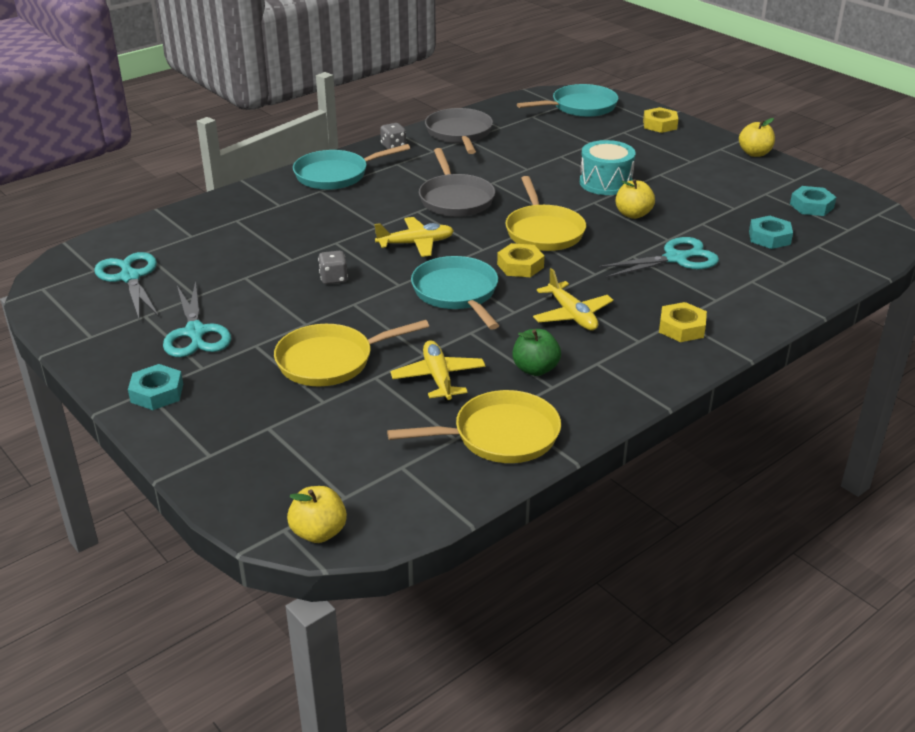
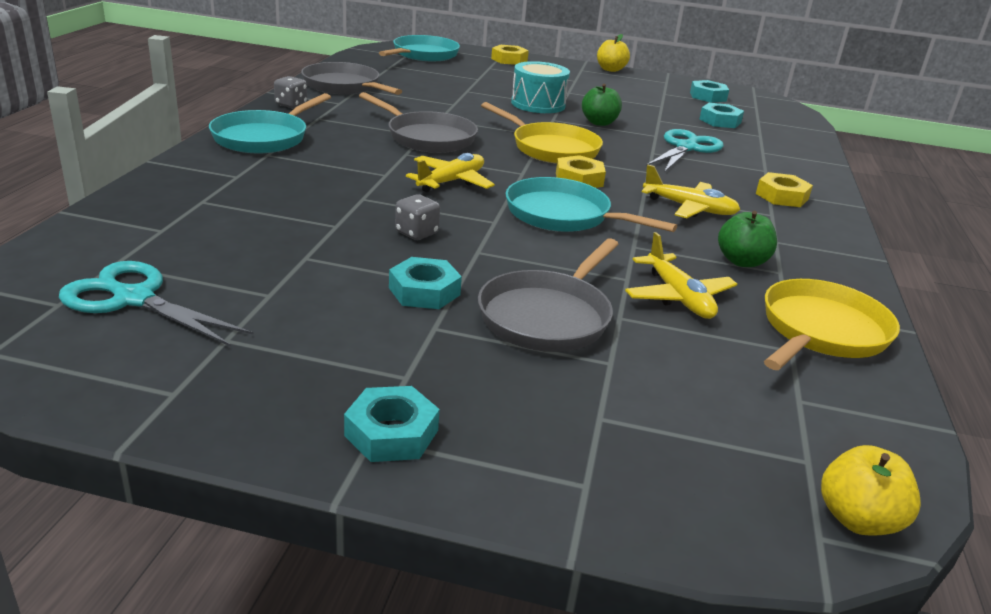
camera: 40 degrees left, 5 degrees down
(195, 333) = (333, 338): turquoise scissors -> none
(281, 321) = (424, 291): none -> turquoise nut
(331, 361) = (548, 316): yellow pan -> grey pan
(438, 378) = (678, 297): yellow plane -> yellow plane turned 150 degrees counterclockwise
(633, 214) = (599, 123): yellow apple -> green apple

